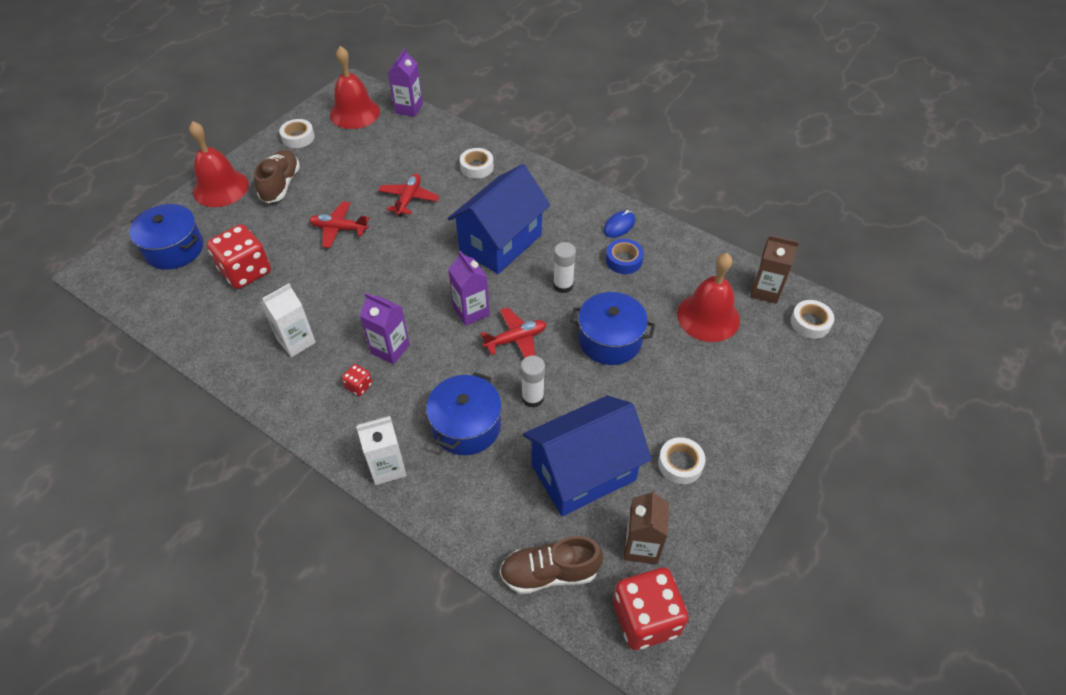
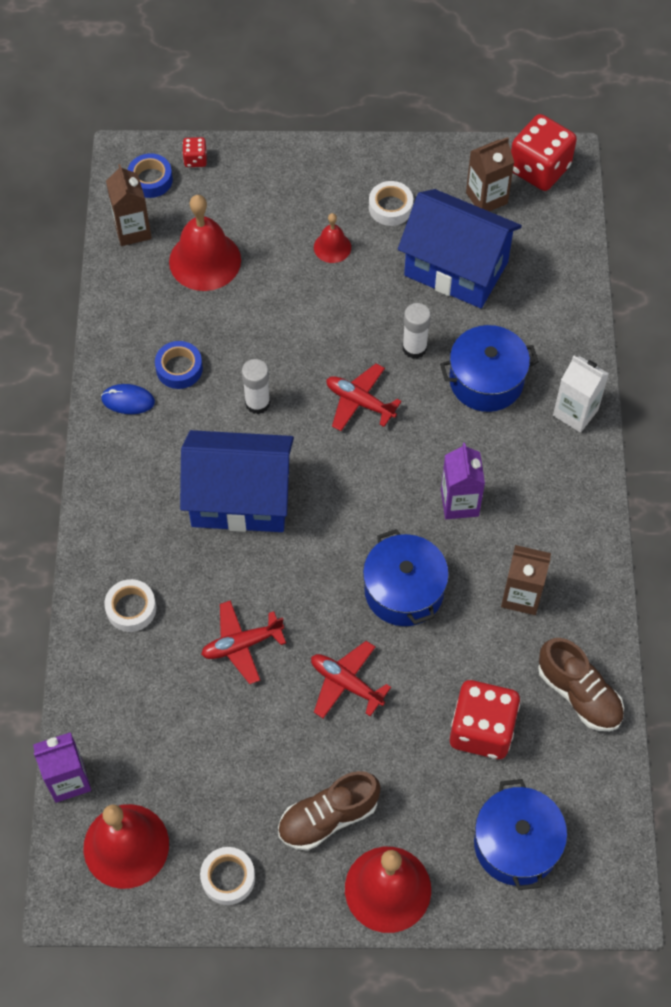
camera: 125 degrees left, 10 degrees up
(296, 341) = (521, 595): white carton -> brown carton
(339, 229) = (346, 683): red plane -> red plane turned 150 degrees clockwise
(359, 386) = (521, 497): red dice -> red dice (195, 159)
(471, 311) = (357, 463): purple carton -> none
(549, 573) = (559, 244): brown shoe -> brown shoe (579, 694)
(610, 340) = (298, 324): blue pot -> blue pot (404, 591)
(666, 400) = (332, 247): none -> red bell
(810, 323) = (150, 180): white tape -> blue tape

